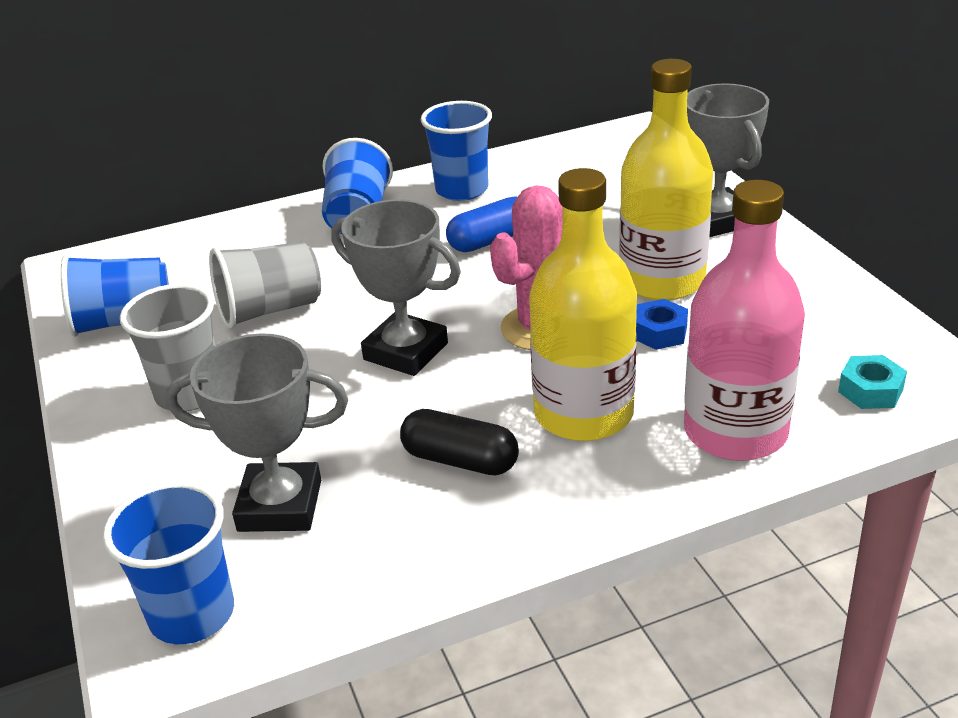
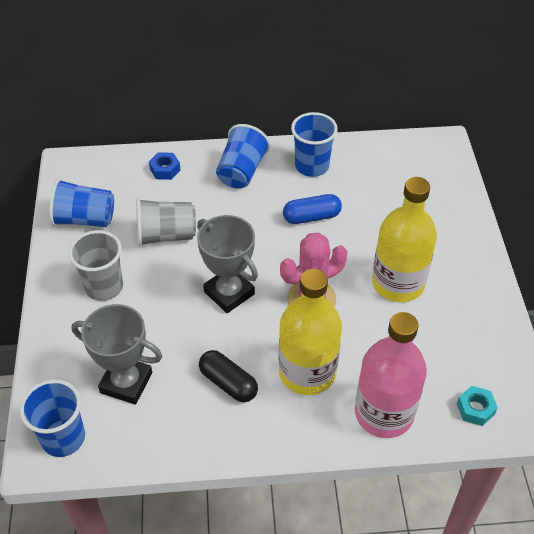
camera: 15 degrees right, 15 degrees up
(659, 332) = (377, 324): blue nut -> blue nut (165, 170)
(717, 220) = (456, 242): grey trophy -> none

